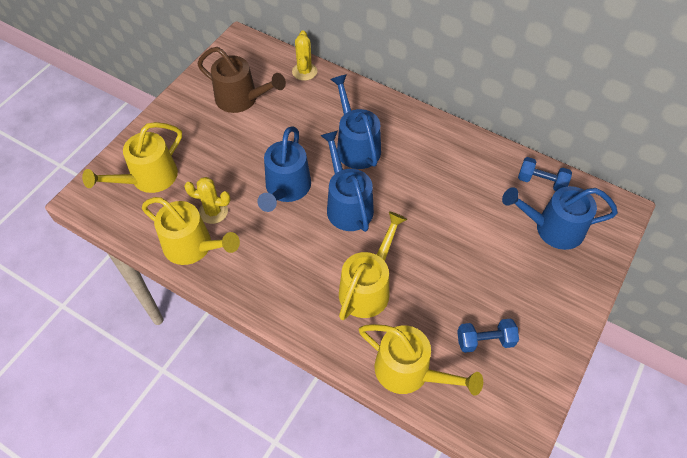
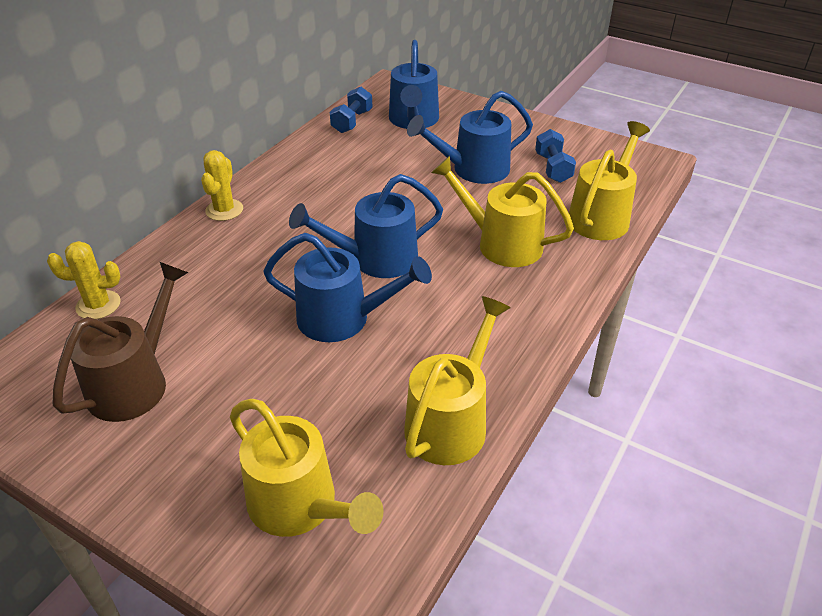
camera: 90 degrees left, 15 degrees down
(213, 212) = (382, 401): yellow cactus -> yellow cactus (224, 210)
(356, 145) = (272, 251): blue watering can -> blue watering can (473, 170)

